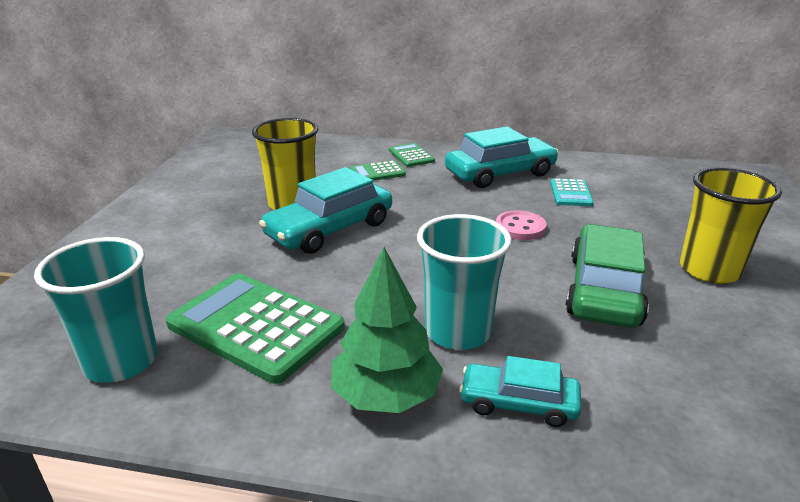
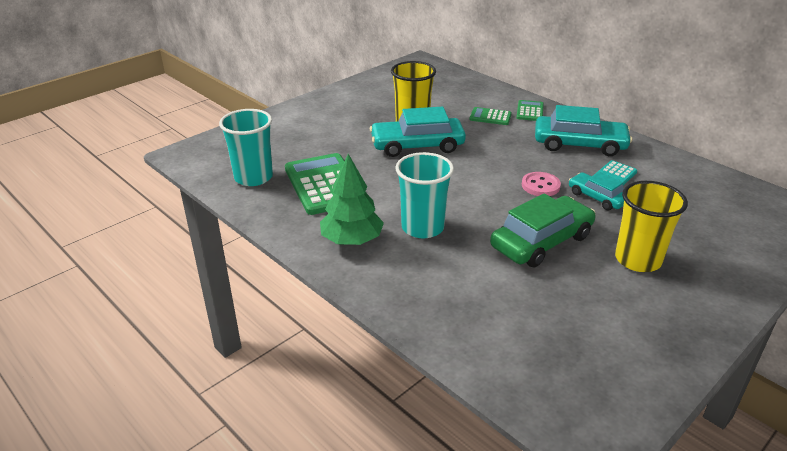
camera: 35 degrees right, 5 degrees up
(518, 403) = (411, 271): turquoise car -> turquoise car (597, 197)

